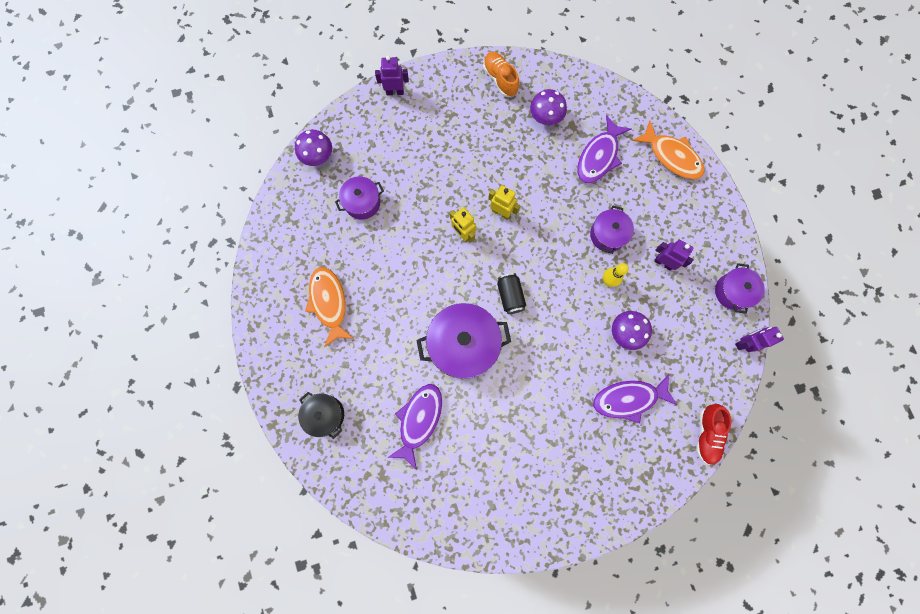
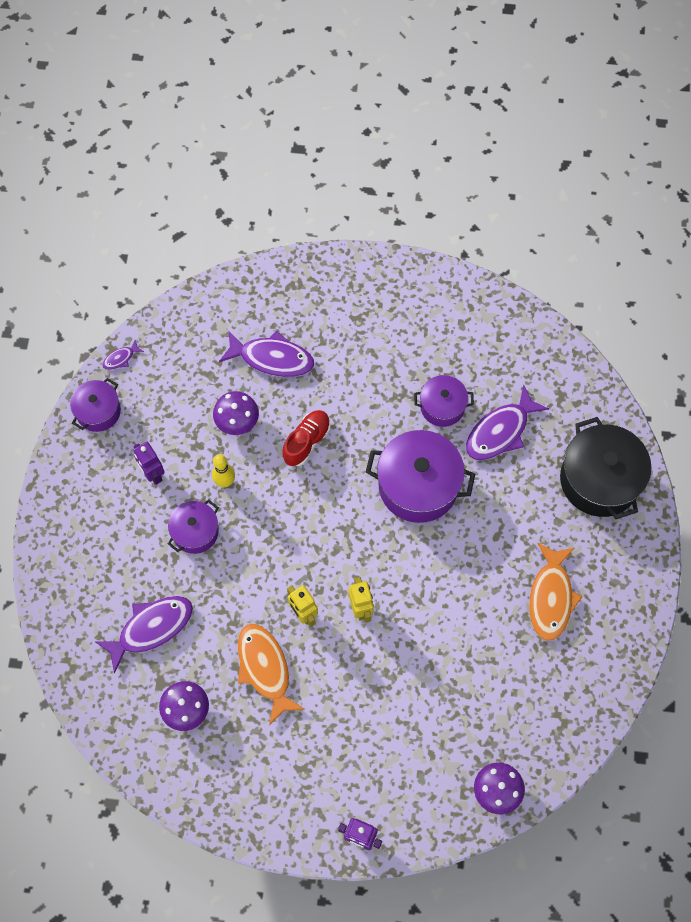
camera: 155 degrees left, 10 degrees down
(325, 414) = (599, 480): black pot -> black pot, size x1.75
(362, 202) = (464, 702): purple pot -> purple pot (442, 407)
(500, 79) = (215, 790): orange shoe -> none
(510, 296) = (341, 514): black can -> none
(671, 156) = (66, 589): orange fish -> orange fish (265, 668)
(707, 434) = (213, 294): red shoe -> red shoe (306, 441)
(744, 342) = (120, 358): purple robot -> purple fish

